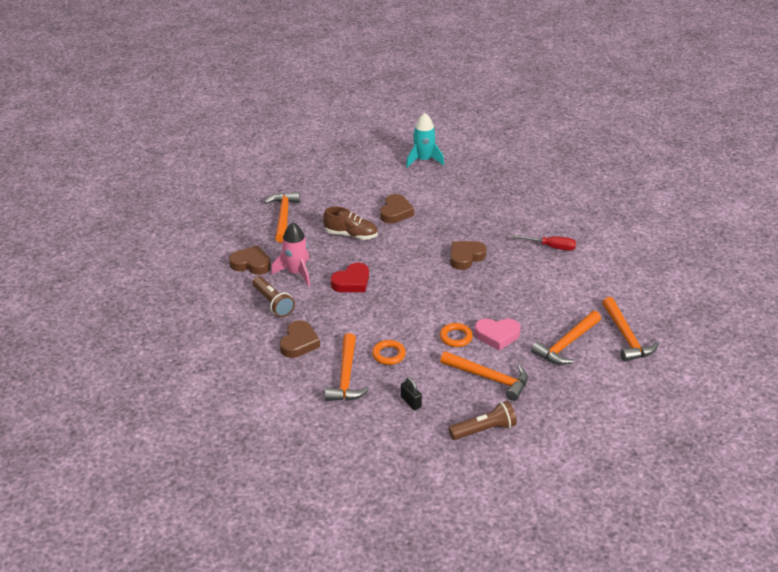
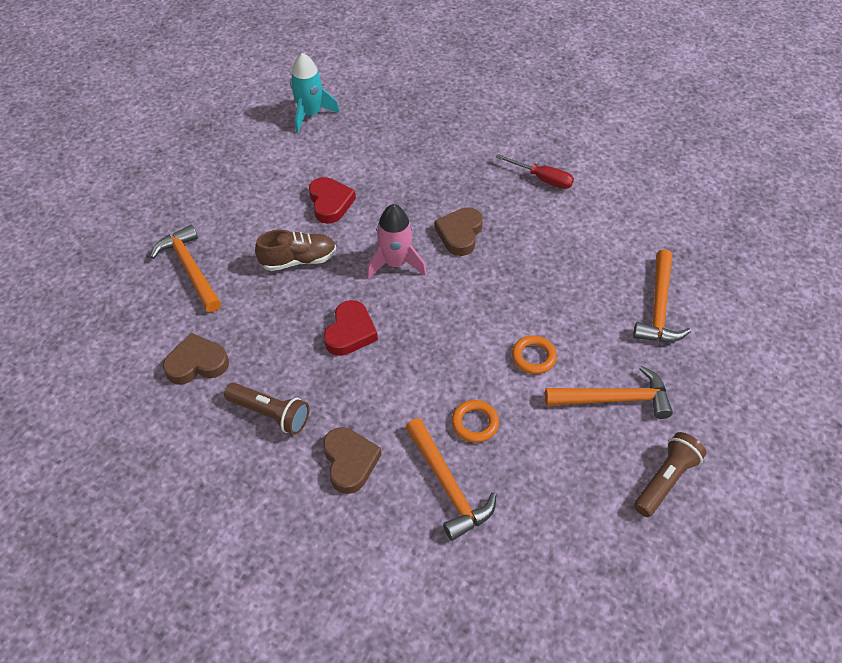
camera: 30 degrees left, 15 degrees up
(296, 273) = (268, 350): pink rocket -> pink rocket (395, 263)
(395, 212) = (330, 203): brown heart -> red heart
(411, 402) = (553, 483): black padlock -> none
(497, 335) = (577, 331): pink heart -> none
(551, 247) = (542, 179): red screwdriver -> red screwdriver turned 45 degrees clockwise
(626, 337) = (710, 267): orange hammer -> none

